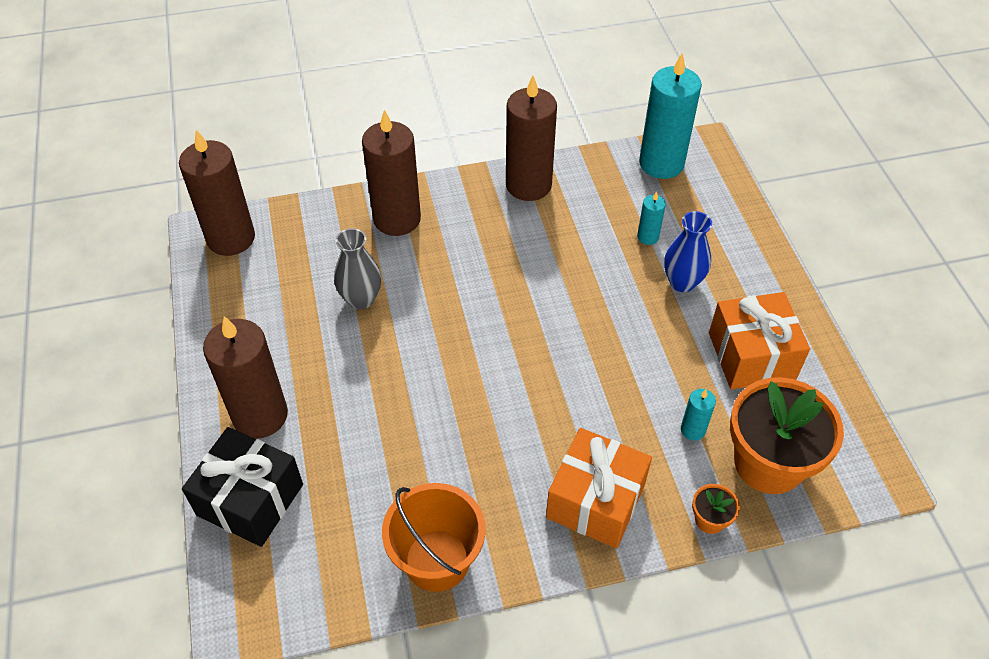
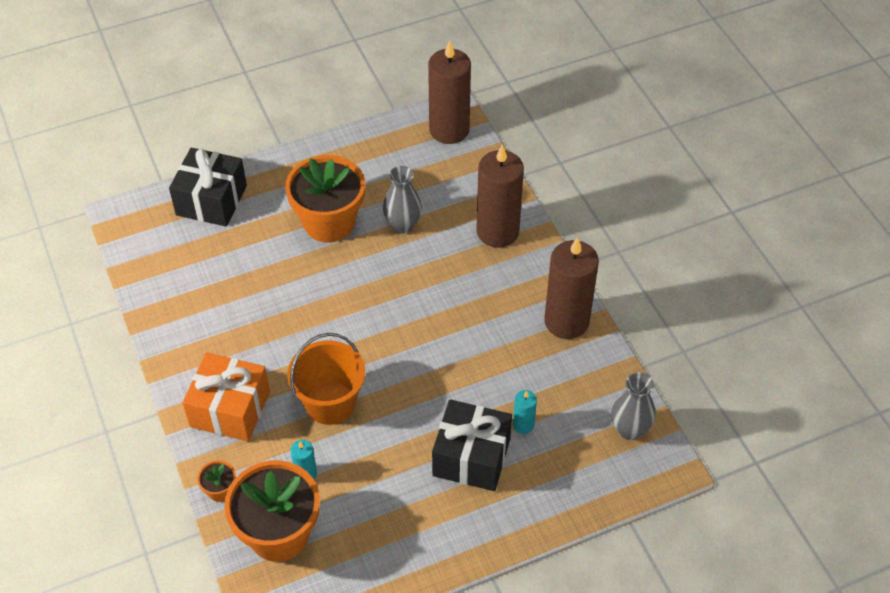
camera: 80 degrees right, 0 degrees up
(260, 415) = (281, 189): brown candle -> none
(333, 370) = (329, 222): none -> orange flower pot
(437, 560) = (172, 315): orange bucket -> orange bucket (330, 403)
(661, 163) = (629, 429): turquoise candle -> grey vase
(682, 282) = (471, 457): blue vase -> black gift
(751, 356) = (393, 518): orange gift -> none

